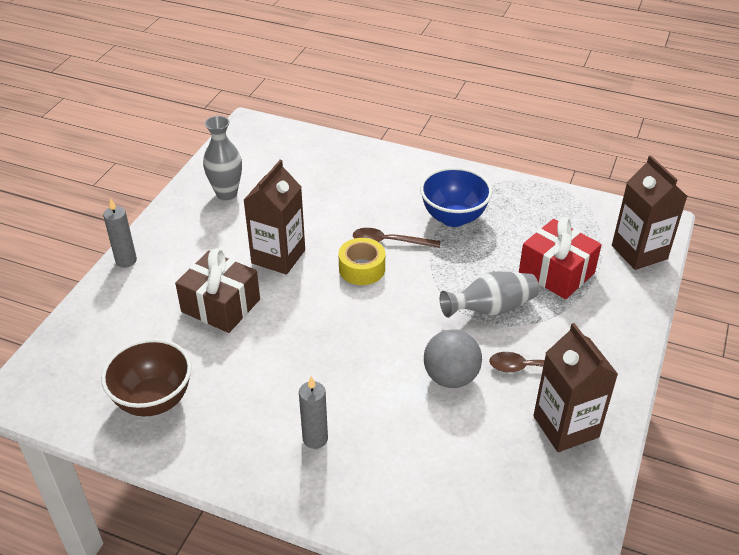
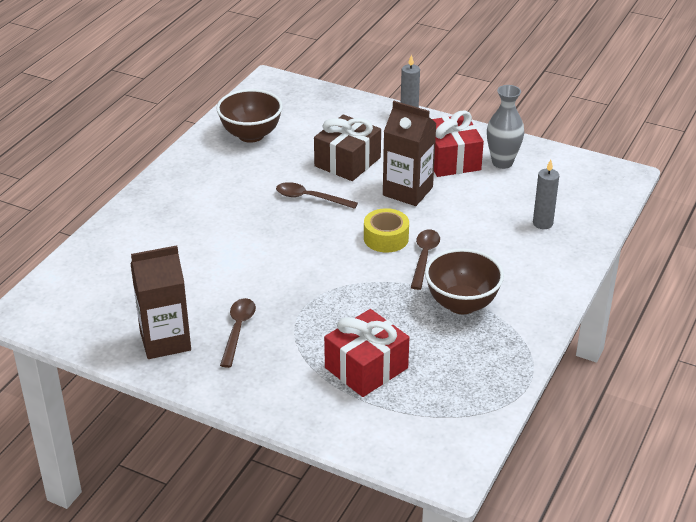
camera: 95 degrees right, 5 degrees down
(220, 227) = (451, 160): none -> red gift
(293, 331) = (310, 198): none -> brown spoon
(315, 439) = (193, 206): grey candle -> grey candle (542, 223)
(450, 377) = (238, 280): grey ball -> none
(453, 217) = (462, 304): blue bowl -> brown bowl
(491, 309) = (319, 314): grey vase -> none
(639, 252) = (393, 442): brown carton -> none

